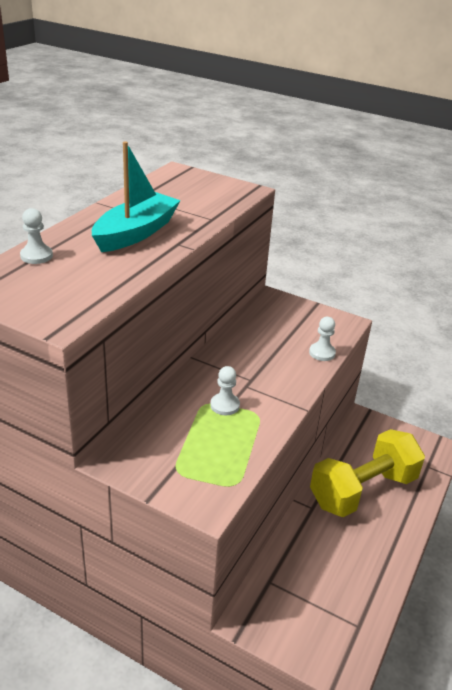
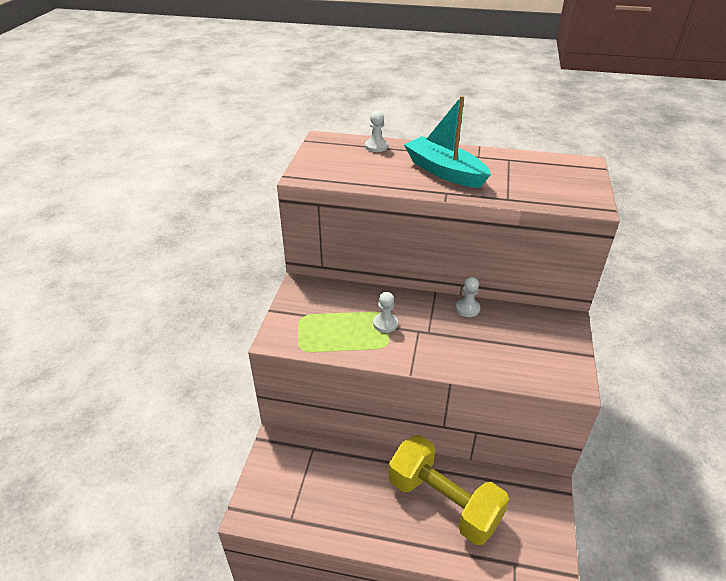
camera: 75 degrees right, 5 degrees up
(135, 233) = (444, 172): turquoise boat -> turquoise boat turned 150 degrees counterclockwise
(322, 353) = (502, 372): white pawn -> white pawn (467, 308)

